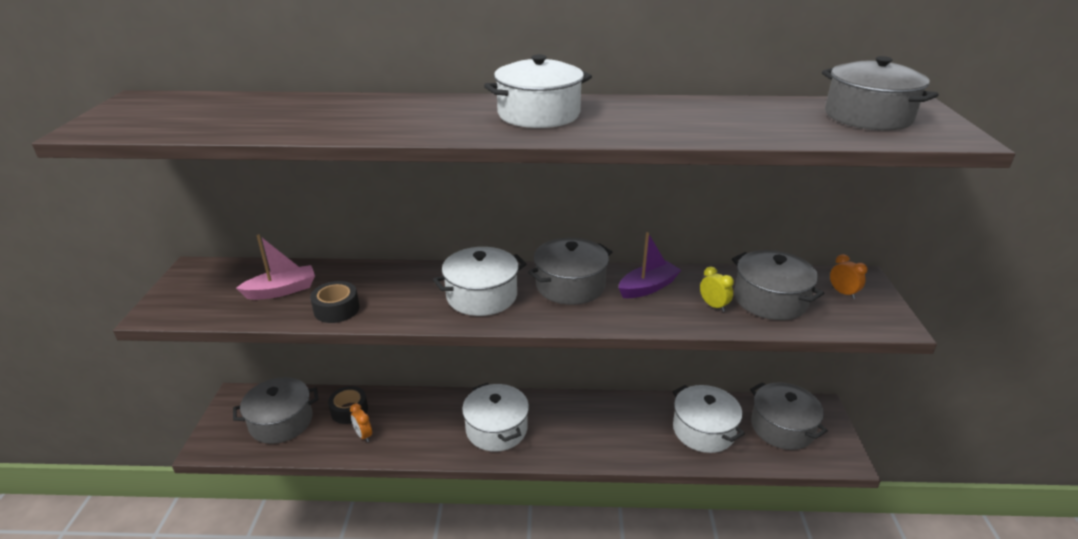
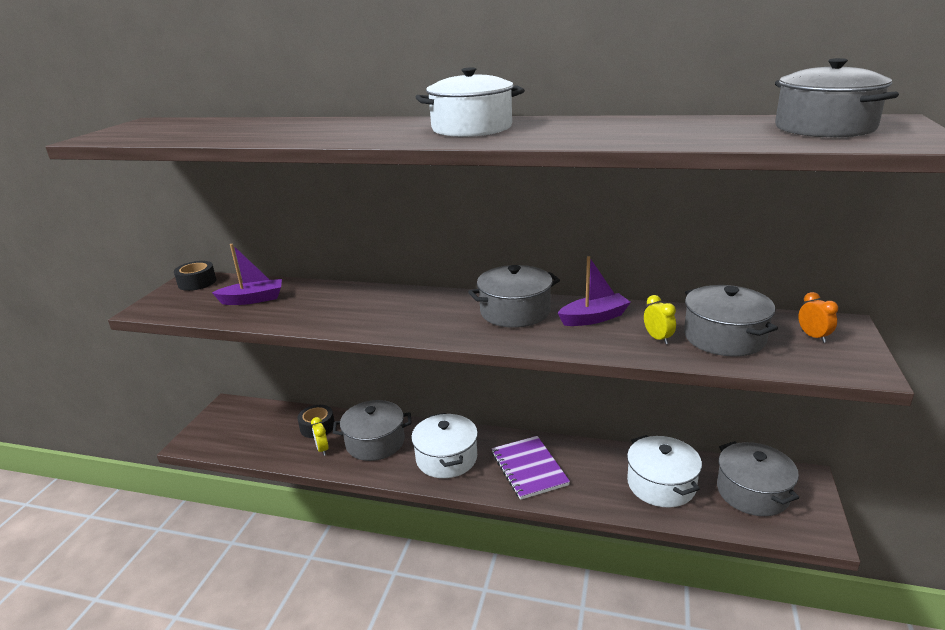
camera: 15 degrees right, 5 degrees down
(281, 422) = (256, 430): grey pot -> grey pot (375, 442)
(282, 290) = (253, 299): pink boat -> purple boat
(336, 309) = (291, 316): black tape -> black tape (197, 282)
(363, 435) = (322, 449): orange clock -> yellow clock
(481, 296) = (425, 315): white pot -> none
(580, 430) = (529, 468): none -> purple notebook

